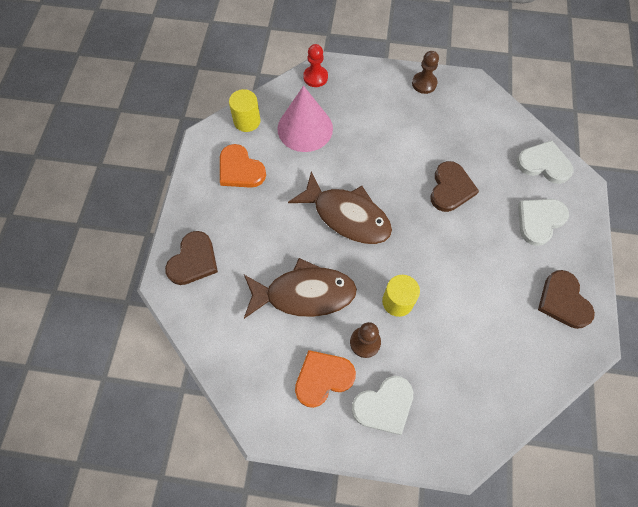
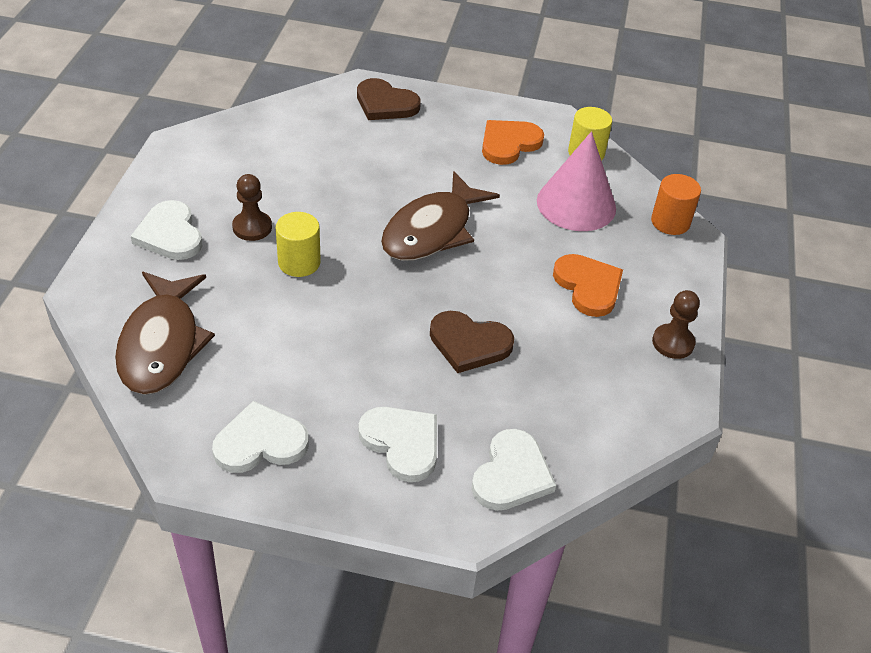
camera: 90 degrees right, 20 degrees down
(304, 294) = (327, 184): brown fish -> brown fish (162, 344)
(315, 77) = (670, 222): red pawn -> orange cylinder
(323, 378) = (218, 189): orange heart -> orange heart (588, 286)
(563, 301) = (260, 442): brown heart -> white heart

